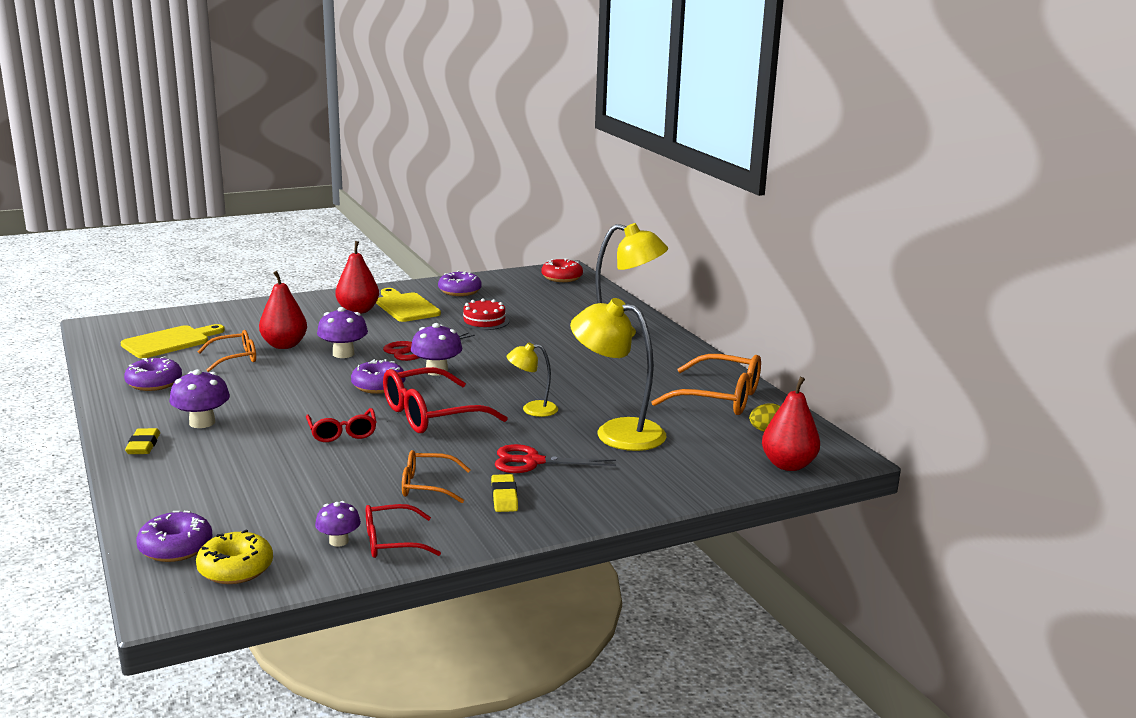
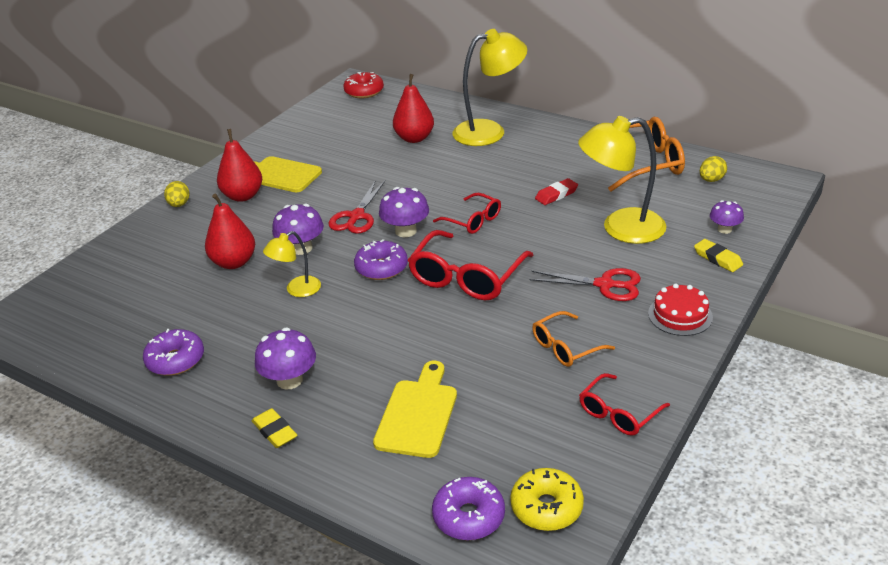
camera: 30 degrees left, 15 degrees up
(170, 342) = (116, 307): yellow cutting board -> yellow cutting board (418, 414)
(235, 358) = (209, 297): orange glasses -> none
(307, 301) = (179, 204): none -> yellow egg
(339, 541) = (581, 435): purple mushroom -> purple mushroom (724, 229)
(342, 433) = (425, 330): red glasses -> red glasses (473, 220)
(459, 291) = (301, 139): purple donut -> none
(484, 321) = (367, 162): red cake -> red cake (680, 315)
(504, 497) = (633, 328): yellow eraser -> yellow eraser (717, 258)
(532, 409) = (533, 235): yellow lamp -> yellow lamp (297, 290)
(533, 462) = (605, 285): red scissors -> red scissors turned 135 degrees counterclockwise
(601, 391) = (556, 195): none -> red eraser
(788, 465) = (763, 204): red pear -> red pear (414, 138)

